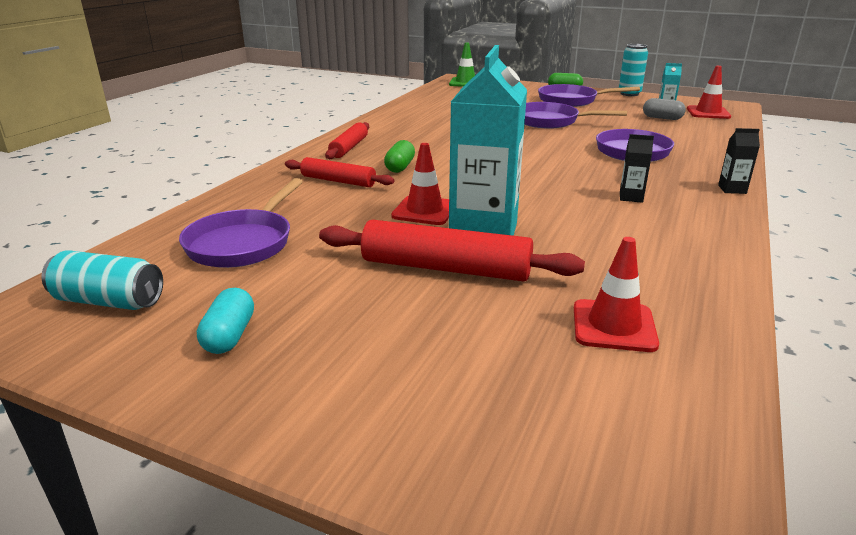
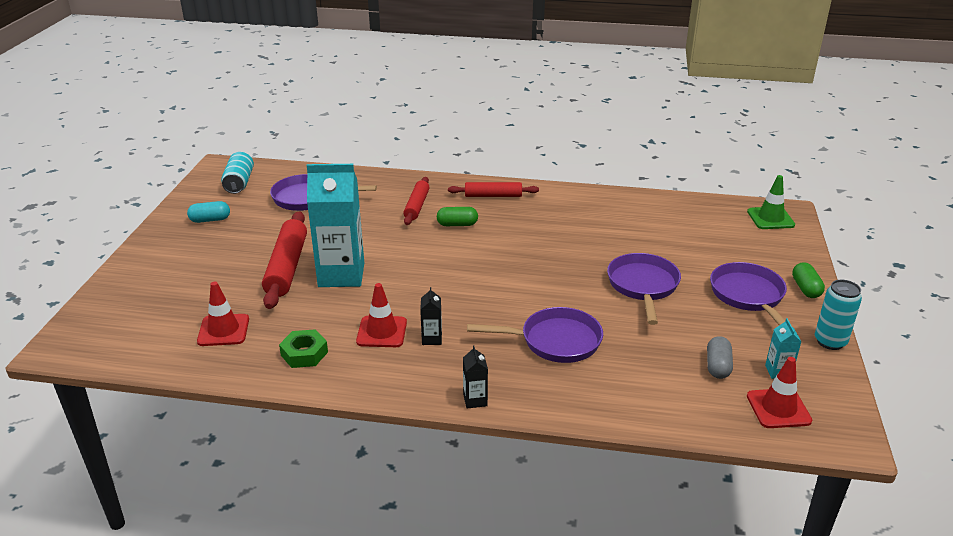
camera: 75 degrees right, 5 degrees up
(424, 211) = (372, 248): red traffic cone -> red traffic cone (381, 332)
(668, 265) = (304, 353): none -> green nut

